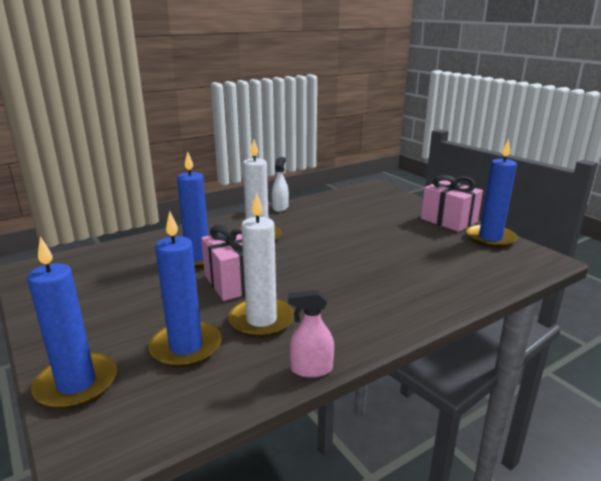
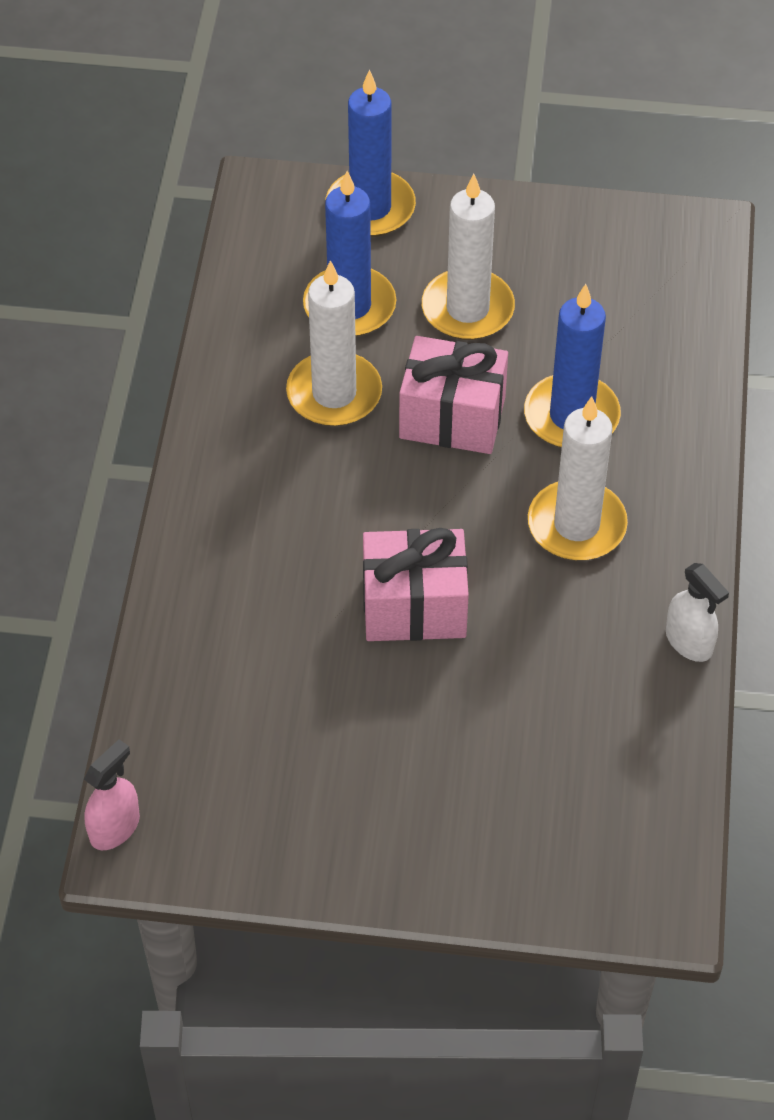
camera: 130 degrees right, 30 degrees up
(150, 308) = (467, 309): none -> white candle
(311, 369) = (207, 382): pink spray bottle -> pink spray bottle (115, 827)
(449, 220) = (376, 864): pink gift -> pink gift (414, 607)
(490, 238) = (256, 850): blue candle -> none

